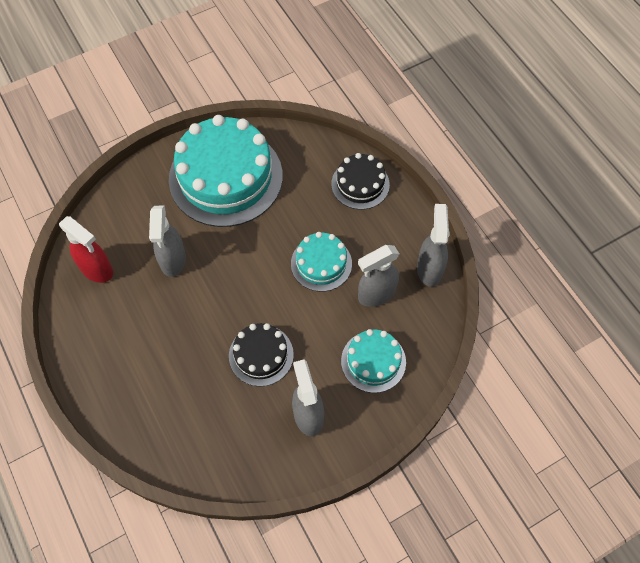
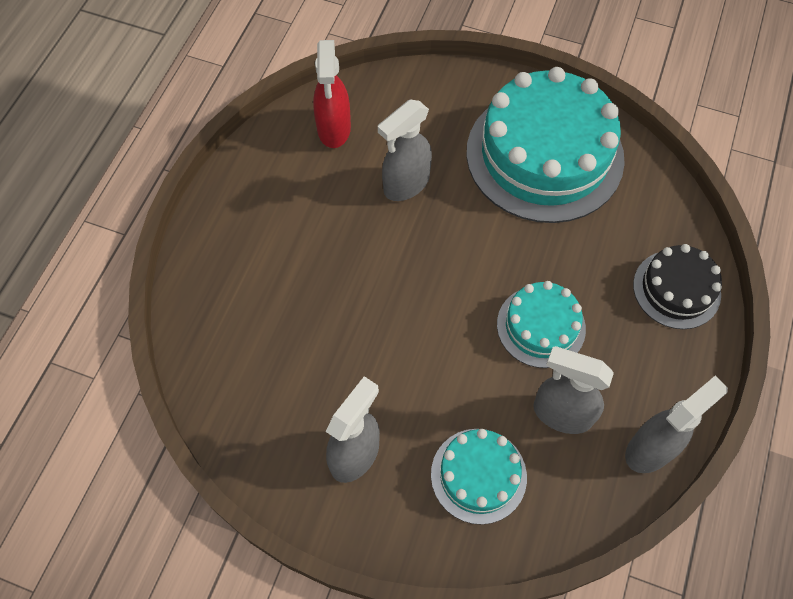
camera: 50 degrees right, 0 degrees up
(261, 355) = (380, 351): black cake -> none

